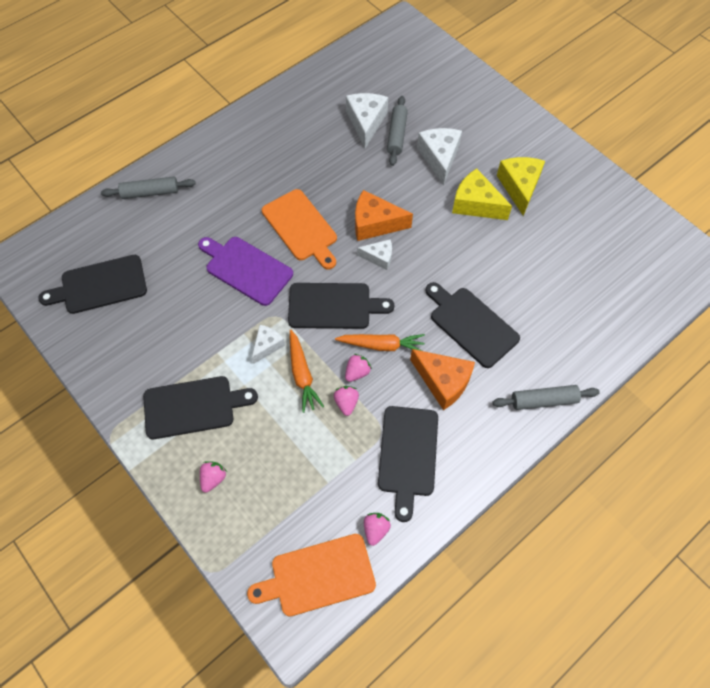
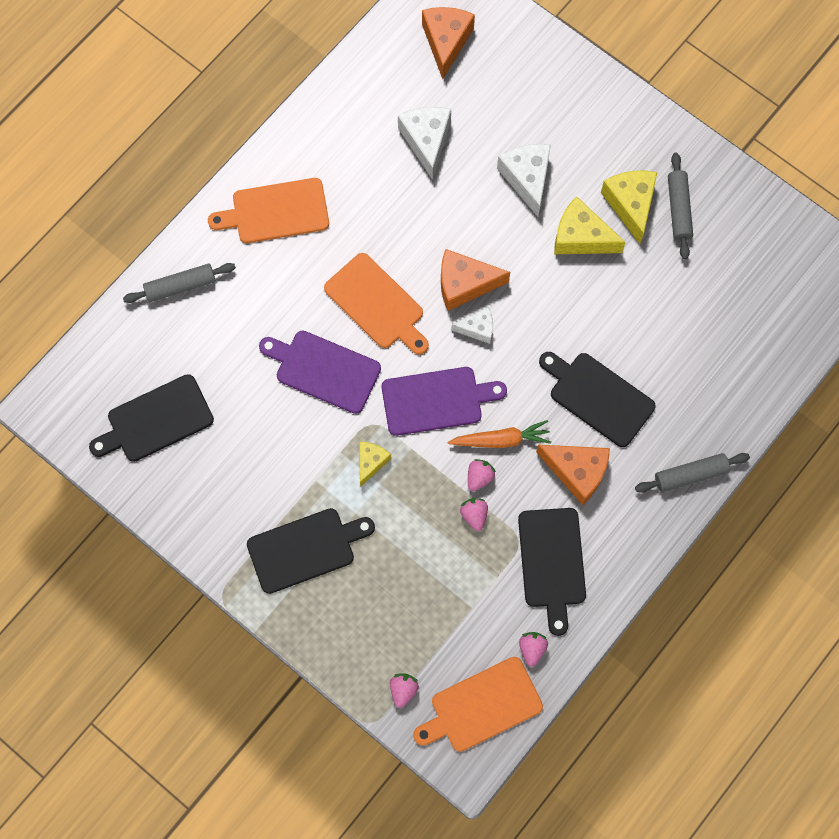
camera: 10 degrees left, 10 degrees up
(213, 478) = (348, 625): pink strawberry -> pink strawberry (403, 690)
(238, 153) = (275, 212): none -> orange cutting board
(267, 345) = (371, 462): white cheese -> yellow cheese
(302, 374) = (418, 490): orange carrot -> none
(333, 306) = (436, 400): black cutting board -> purple cutting board
(394, 62) = (446, 42): none -> orange cheese
(396, 135) = (468, 153): grey rolling pin -> grey rolling pin (678, 209)

